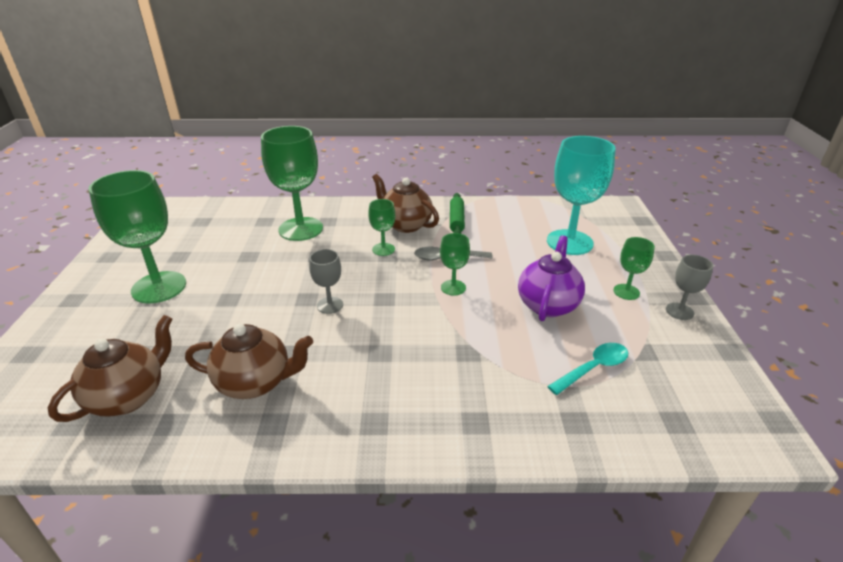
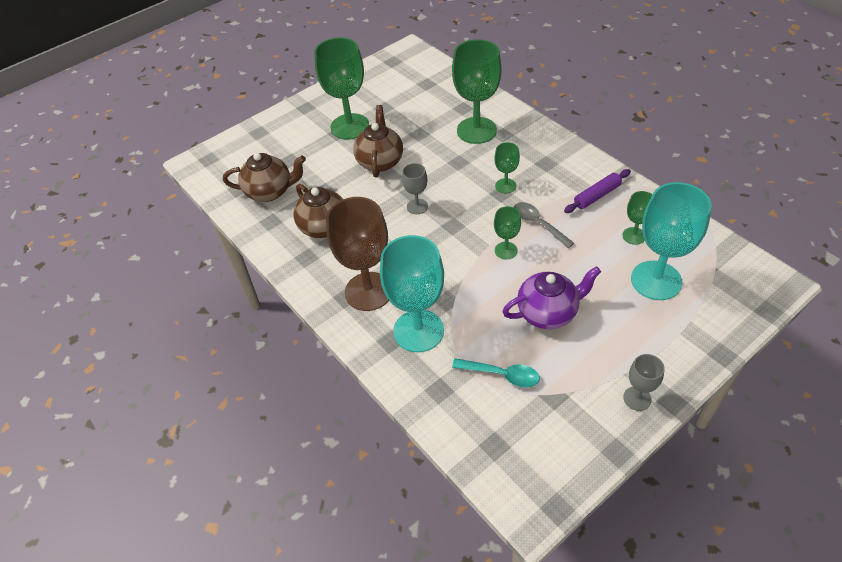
camera: 55 degrees right, 15 degrees up
(389, 400) = (368, 291): none -> brown goblet
(405, 224) = (552, 174): brown teapot -> brown teapot (380, 161)
(456, 220) = (597, 196): green rolling pin -> purple rolling pin
(484, 393) = (418, 331): none -> turquoise goblet
(626, 292) = (624, 352): green goblet -> green goblet (634, 236)

